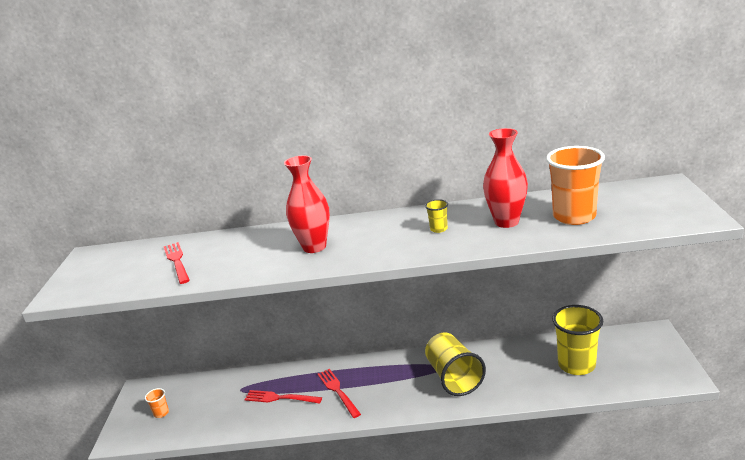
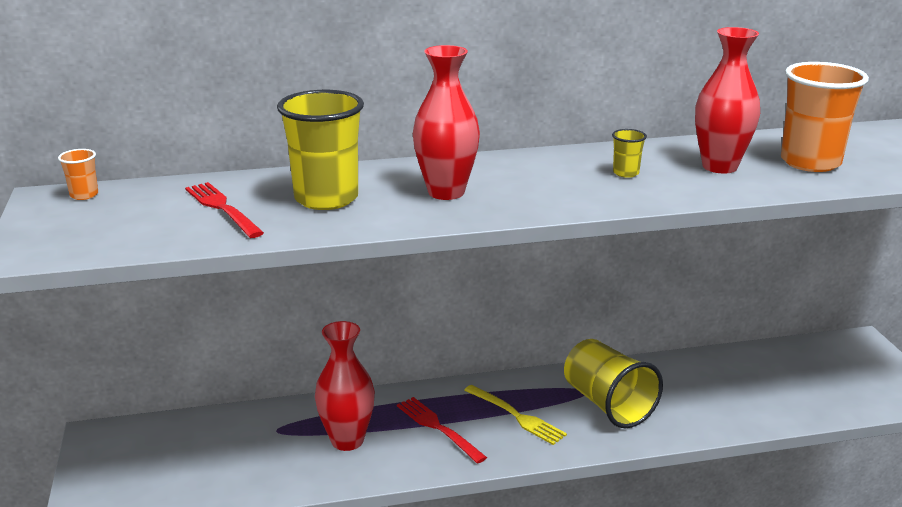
camera: 15 degrees left, 0 degrees up
(161, 413) = (151, 469): orange cup -> orange cup (84, 195)
(279, 398) = (347, 440): red fork -> red vase
(391, 384) = (517, 416): none -> yellow fork
(576, 365) = (774, 384): yellow cup -> yellow cup (326, 199)

